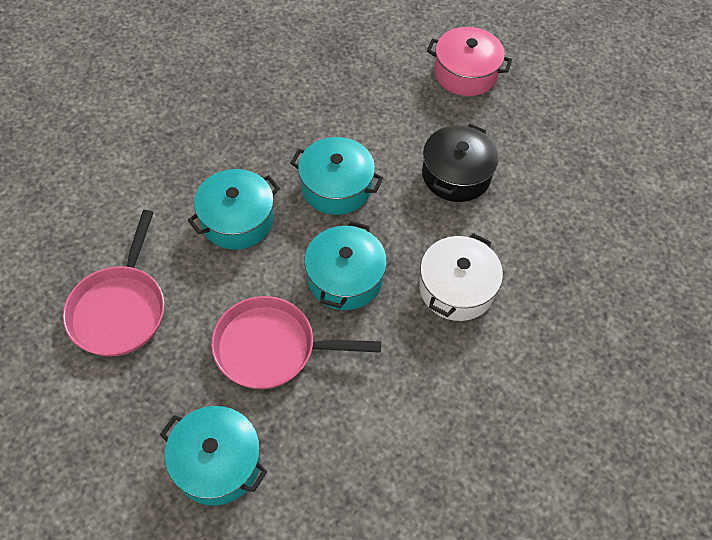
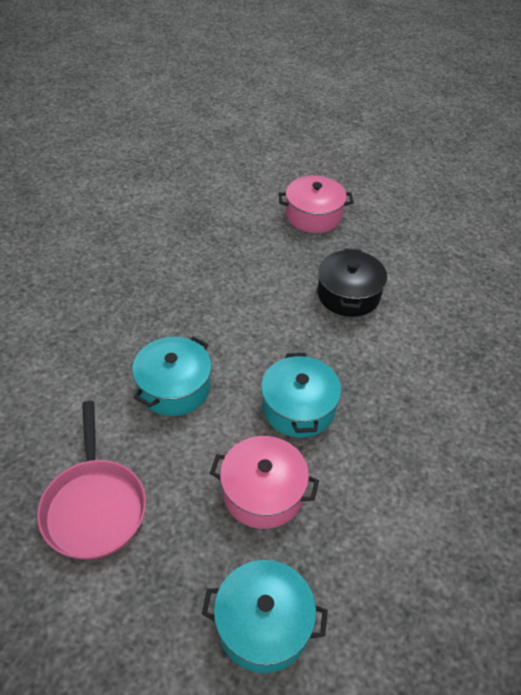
camera: 20 degrees left, 10 degrees down
(272, 348) = (263, 492): pink pan -> pink pot
(336, 187) = (251, 333): turquoise pot -> none
(456, 288) = (399, 386): white pot -> none

